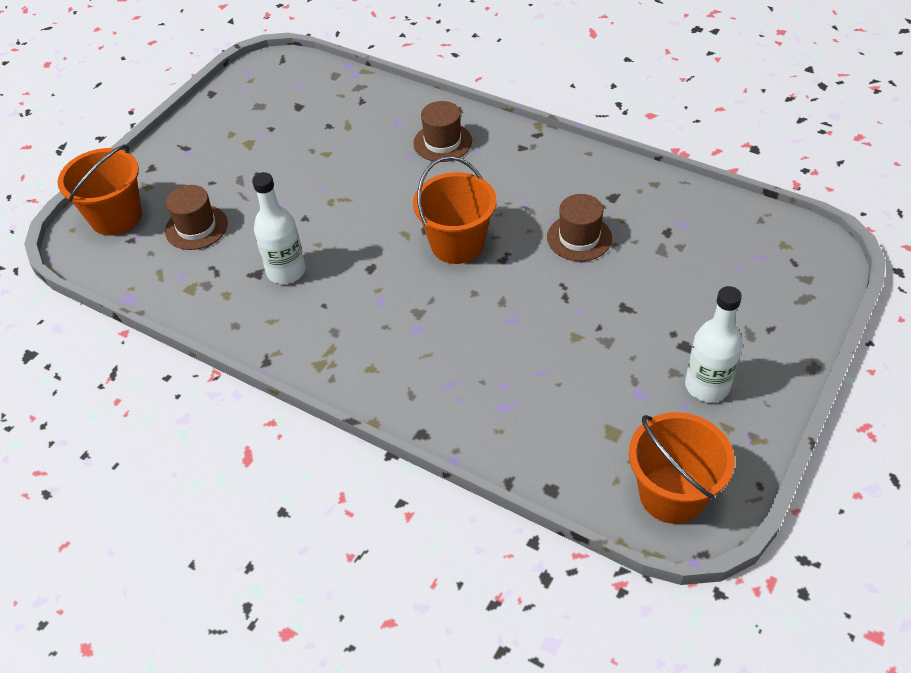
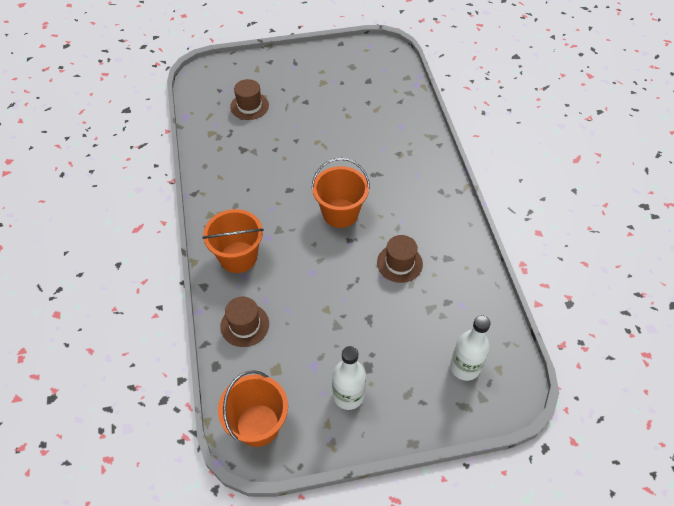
camera: 45 degrees right, 5 degrees up
(116, 217) = (227, 74): orange bucket -> orange bucket (238, 257)
(286, 271) = (255, 159): white bottle -> white bottle (465, 367)
(442, 142) = (407, 155): brown hat -> brown hat (245, 325)

